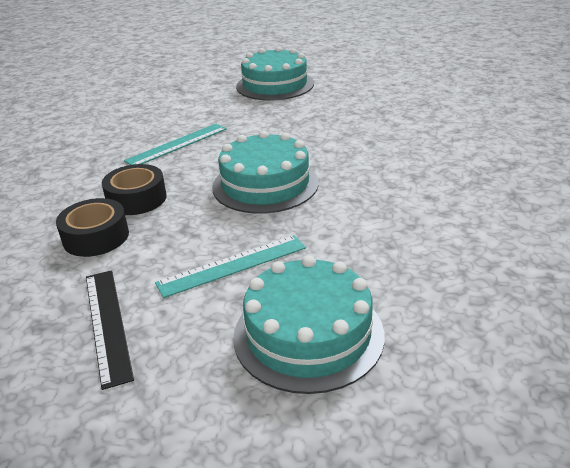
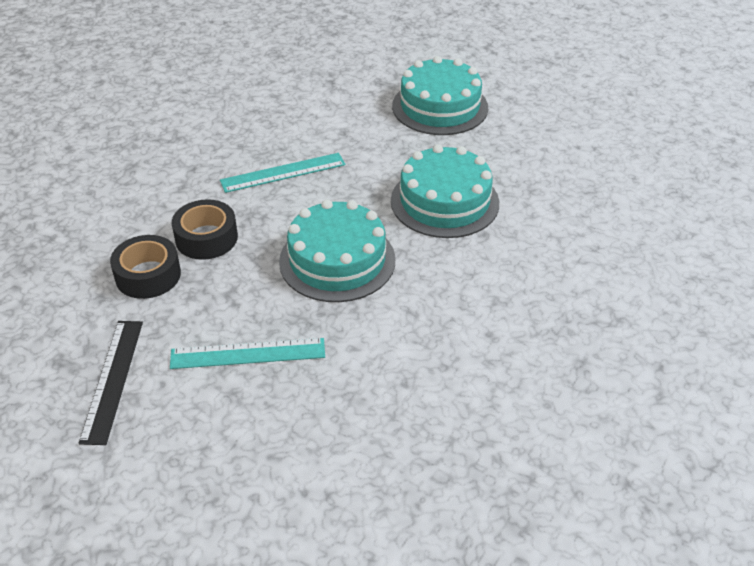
camera: 20 degrees right, 10 degrees up
(308, 334) = (267, 455): turquoise cake -> turquoise cake (444, 201)

